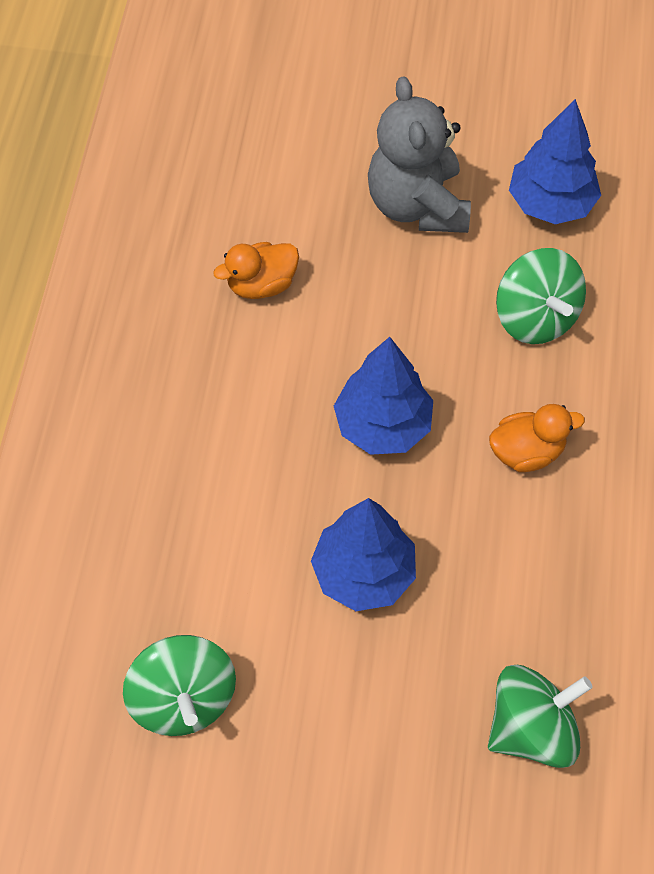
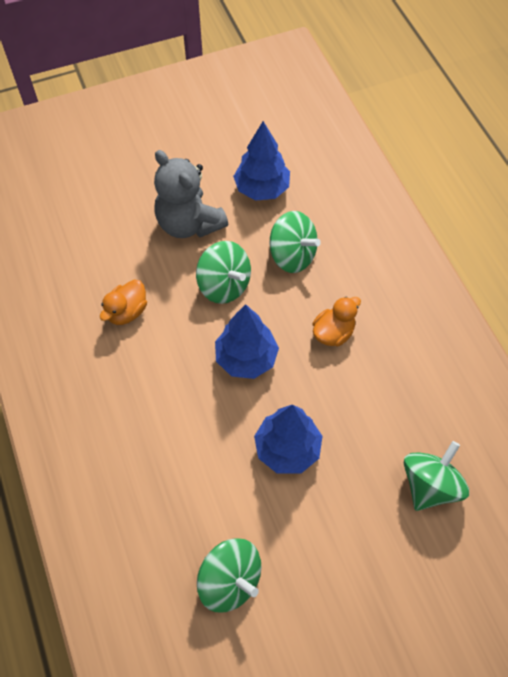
camera: 30 degrees left, 0 degrees up
(414, 312) = (224, 285): none -> green spinning top

